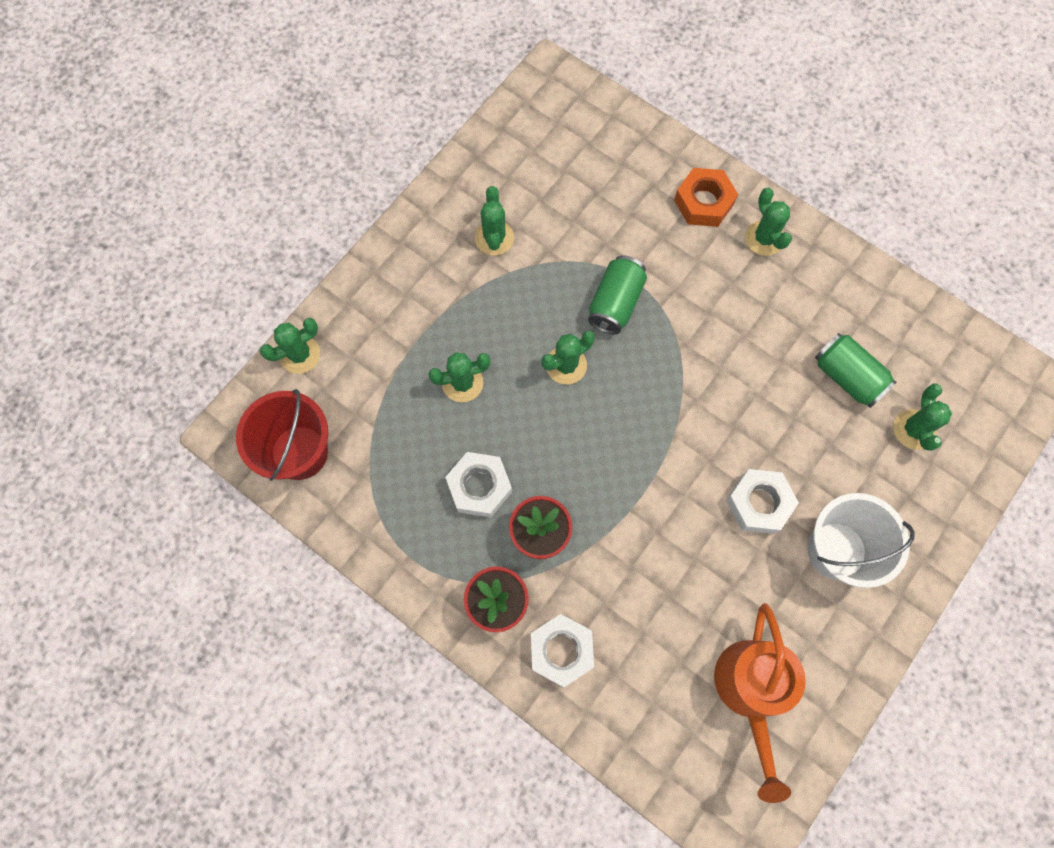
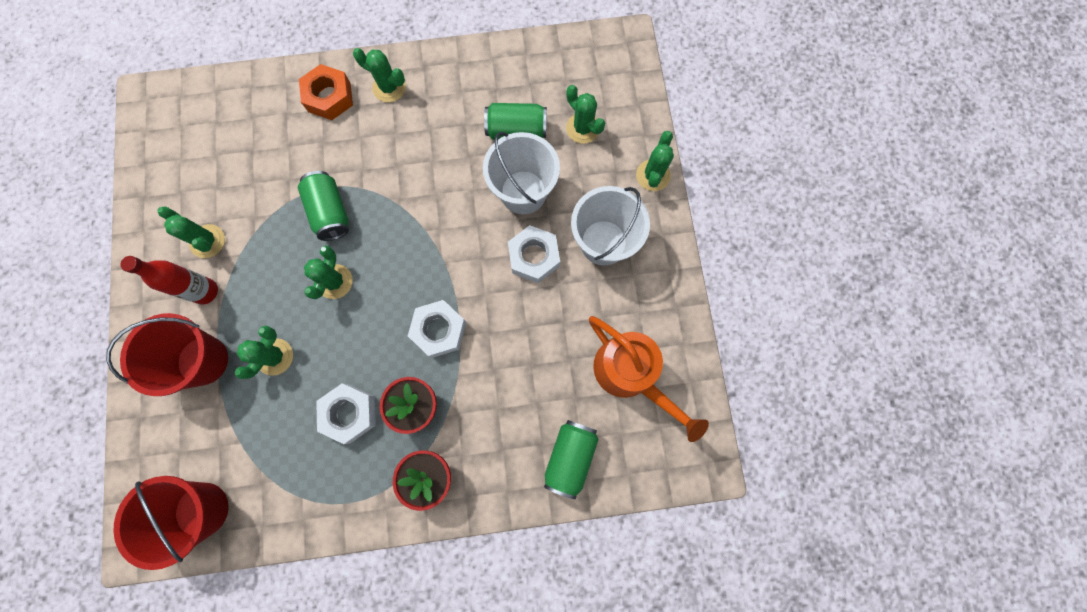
camera: 45 degrees left, 5 degrees up
(299, 354) = (139, 444): green cactus -> green cactus (653, 175)
(405, 333) = (203, 360): none -> red bucket
(456, 278) = (205, 291): none -> red bottle
(561, 651) = (497, 464): white nut -> white nut (439, 330)
(629, 708) = (570, 456): none -> green can
(802, 437) = (523, 192): none -> white bucket

